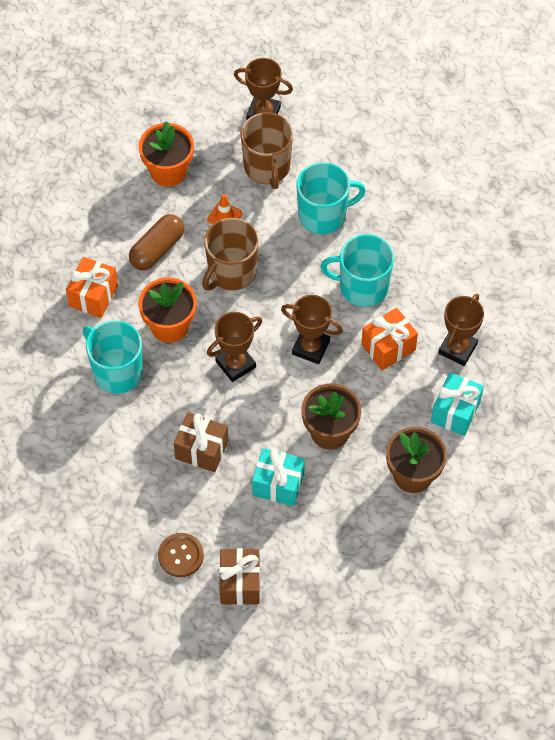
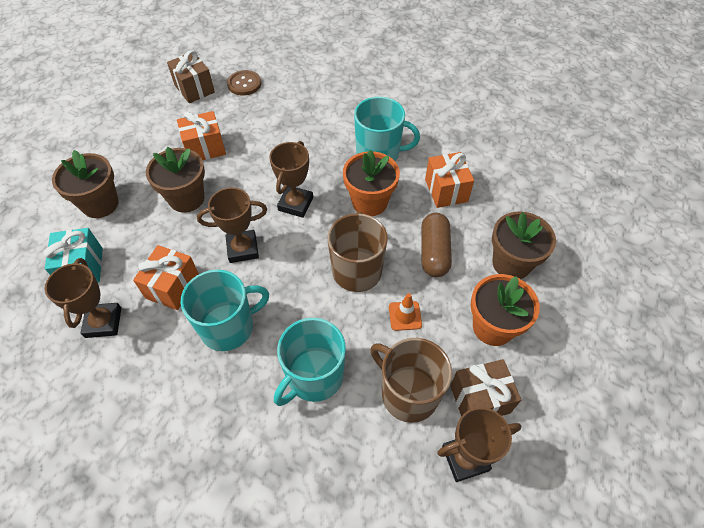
camera: 145 degrees right, 5 degrees down
(106, 204) = (511, 263): none -> brown flower pot
(201, 450) = (276, 140): brown gift -> brown gift (479, 399)
(278, 484) = (205, 148): turquoise gift -> orange gift

